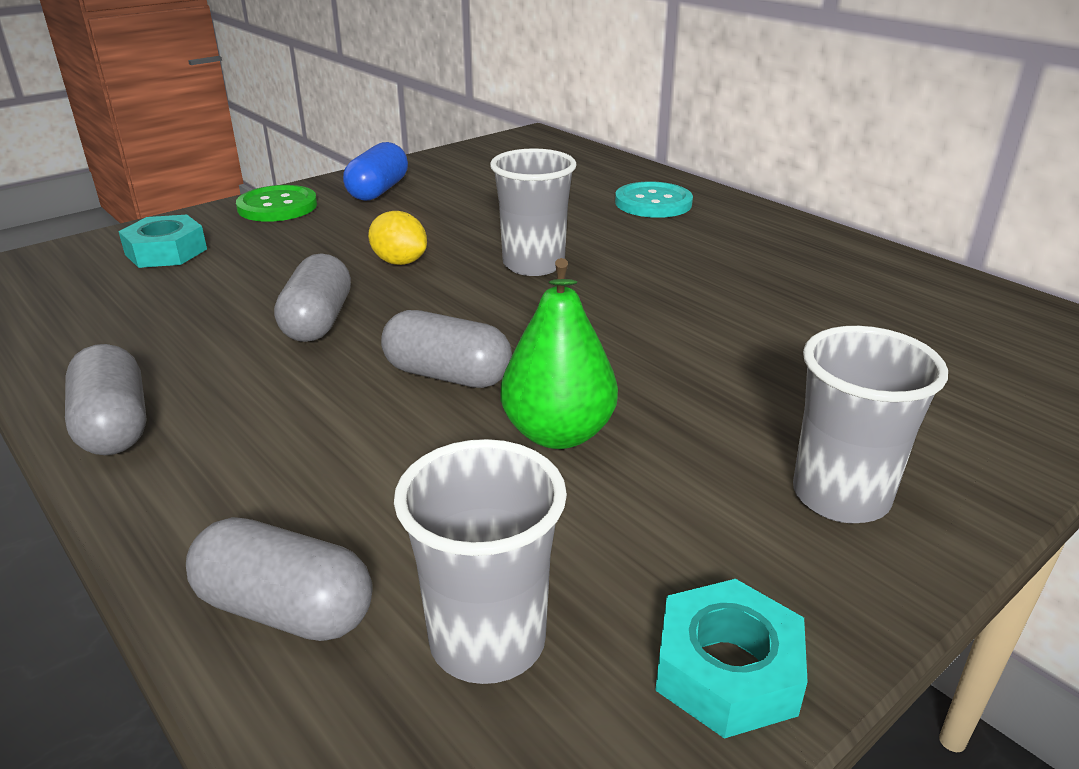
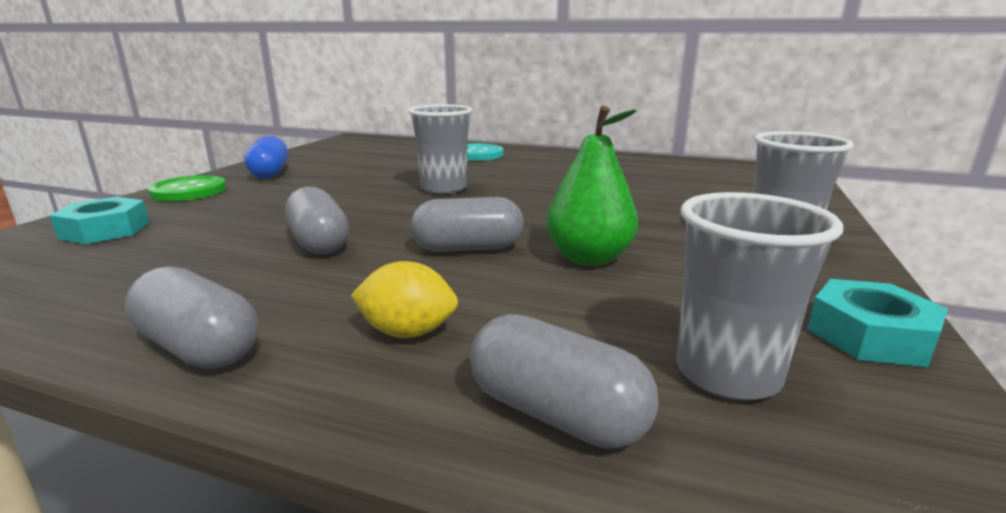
camera: 30 degrees left, 10 degrees down
(286, 609) = (556, 413): grey capsule -> grey capsule turned 45 degrees clockwise
(399, 262) = (341, 202): yellow lemon -> yellow lemon (407, 332)

